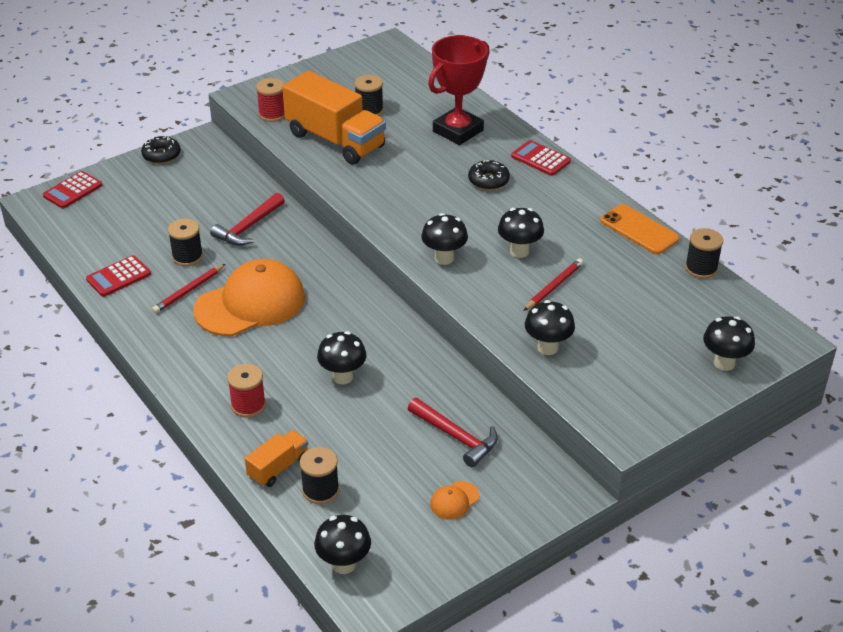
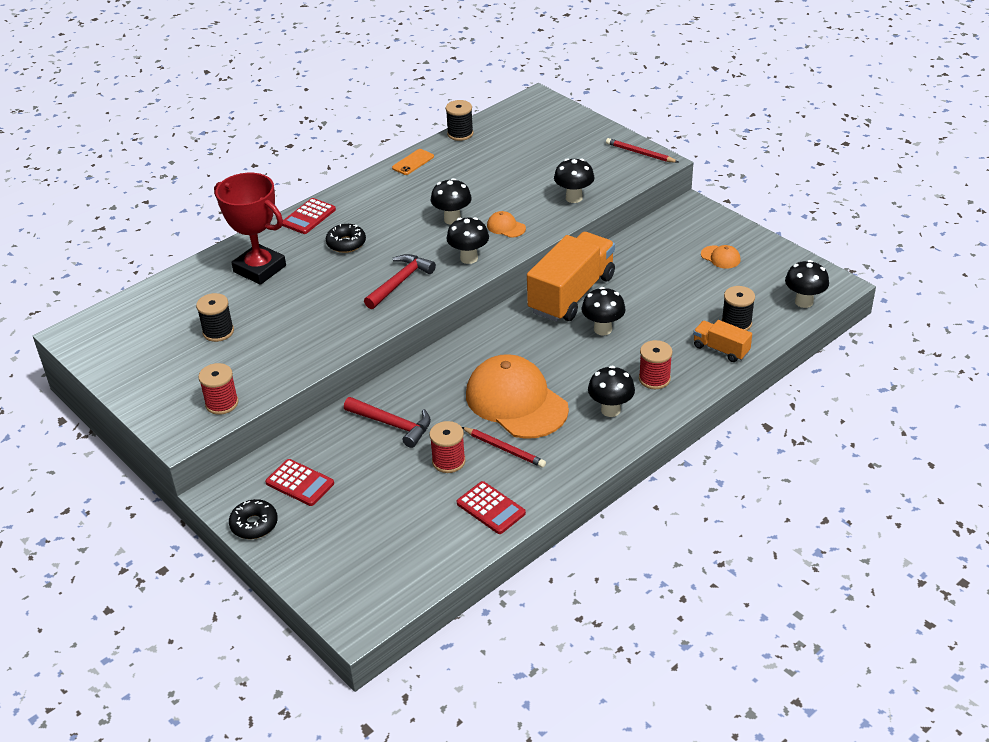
camera: 95 degrees left, 0 degrees up
(72, 190) = (331, 591): red calculator -> red calculator (300, 483)
(187, 257) = (448, 461): black spool -> red spool
(335, 140) = (277, 348): orange truck -> orange truck (572, 294)
(456, 437) = (654, 262): red hammer -> red hammer (400, 282)
(497, 289) = (506, 227): none -> orange cap
(554, 287) = (497, 199): red pencil -> red pencil (640, 153)
(639, 230) = (413, 162): orange phone -> orange phone, size x0.65
(724, 363) = (569, 123): black mushroom -> black mushroom (610, 410)

